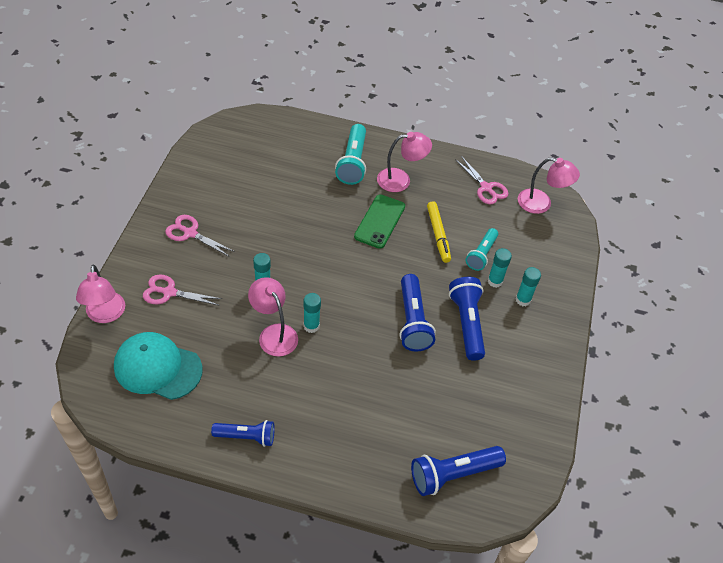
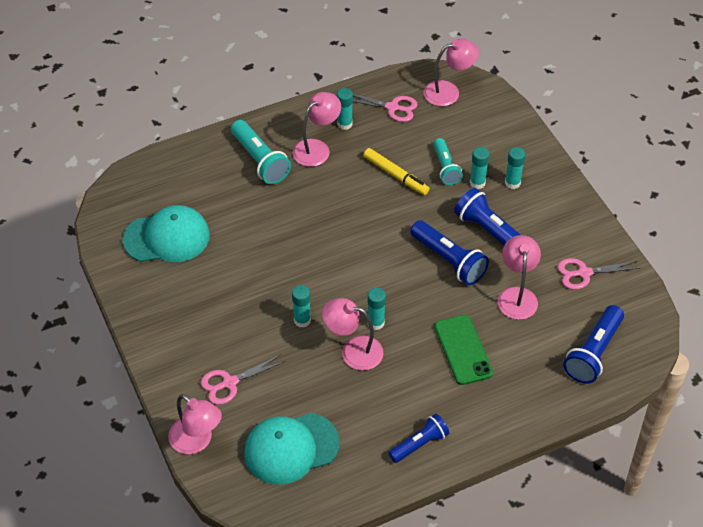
camera: 35 degrees left, 0 degrees up
(190, 233) = (189, 321): pink scissors -> pink scissors (584, 273)
(237, 170) = (167, 237): none -> turquoise cap
(379, 221) = (337, 197): green phone -> green phone (463, 350)
(437, 384) = (517, 295): none -> pink lamp
(438, 176) = (344, 124): none -> turquoise glue stick

